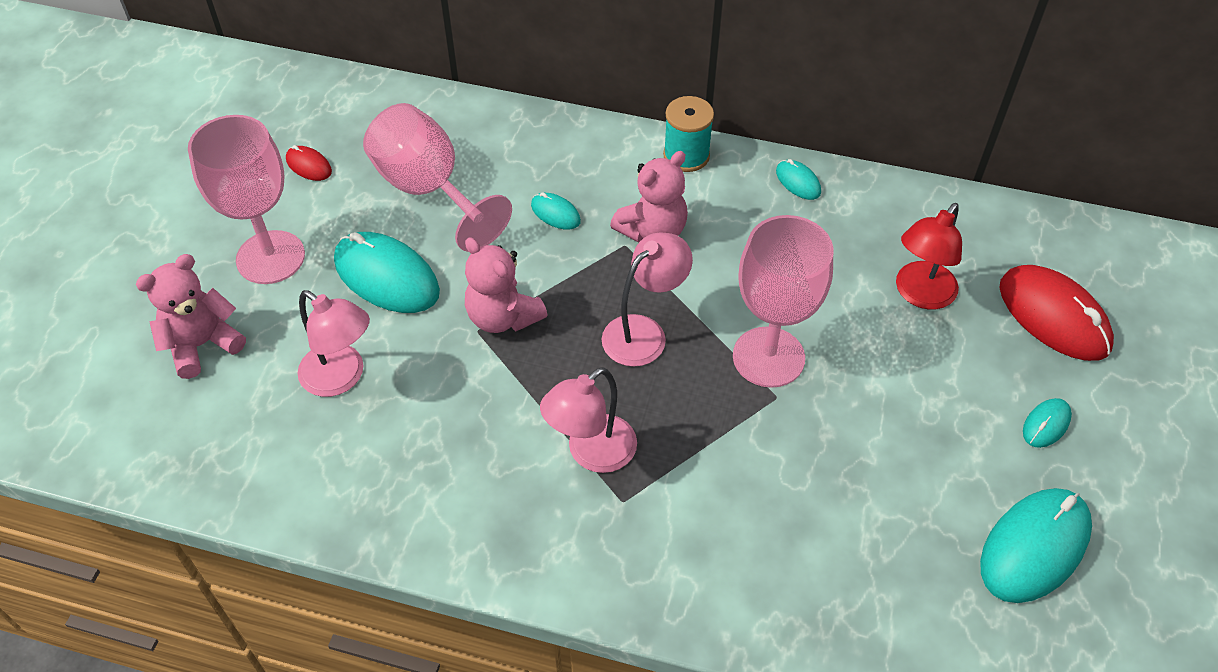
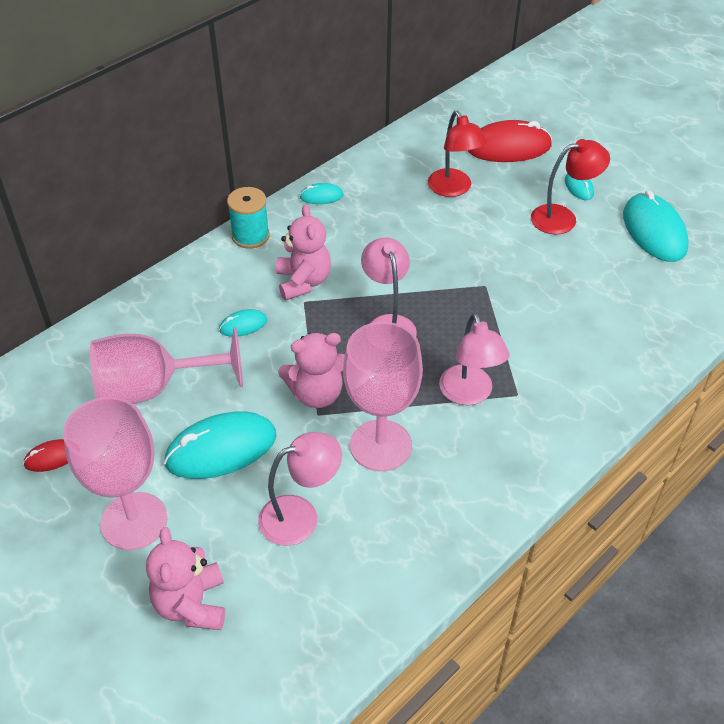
camera: 60 degrees left, 5 degrees down
(768, 357) = (452, 275): pink goblet -> pink goblet (380, 445)
(968, 429) = (562, 218): none -> red lamp

